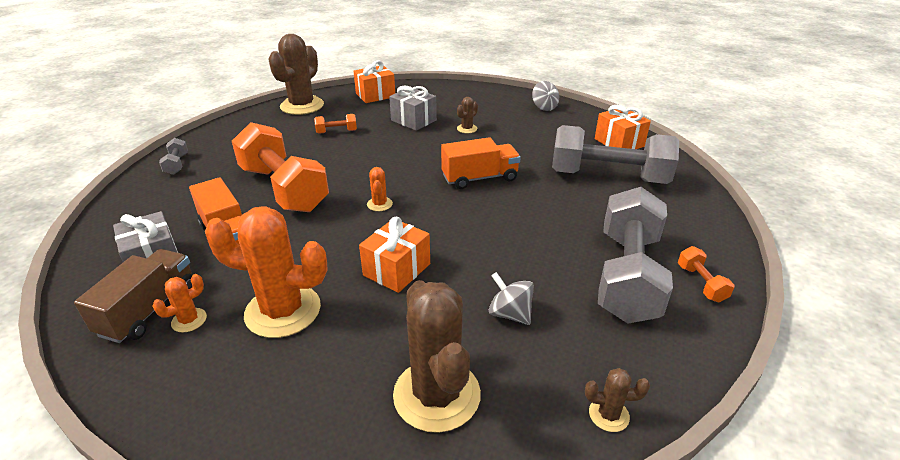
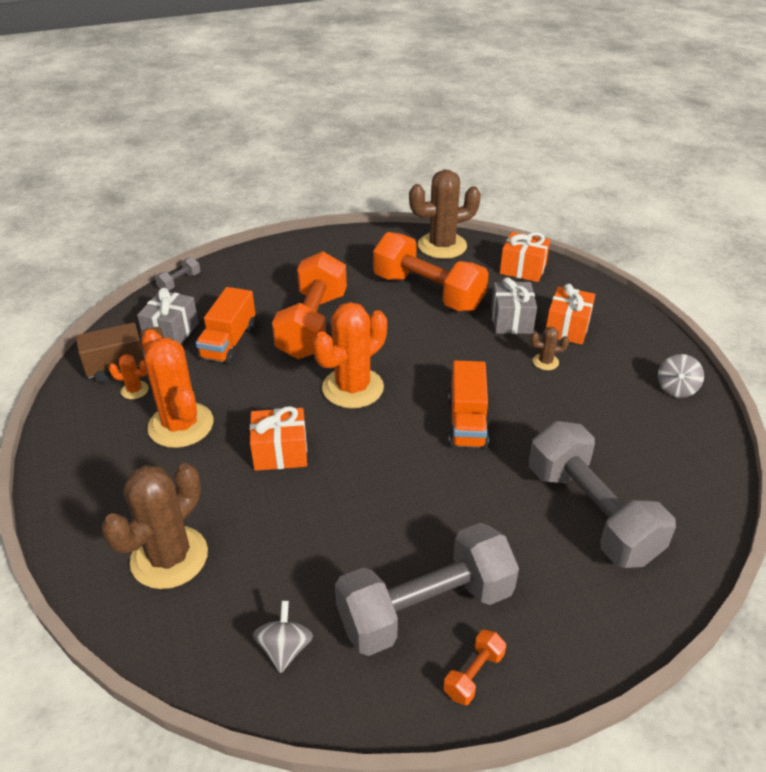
camera: 50 degrees right, 5 degrees up
(177, 164) = (280, 255): grey dumbbell -> grey dumbbell (179, 282)
(336, 131) = (428, 292): orange dumbbell -> orange dumbbell, size x2.48
(379, 204) = (353, 388): orange cactus -> orange cactus, size x2.27
(479, 178) = (467, 422): orange truck -> orange truck turned 60 degrees clockwise
(510, 314) = (292, 551): grey spinning top -> grey spinning top (284, 649)
(608, 415) = (230, 674): brown cactus -> none
(619, 143) = (682, 488): orange gift -> orange gift (567, 328)

